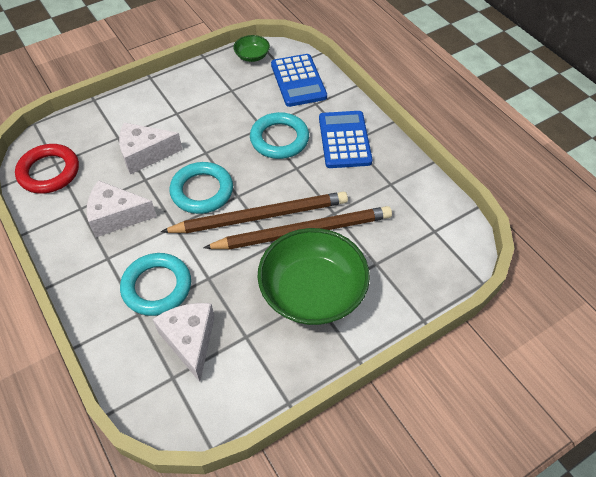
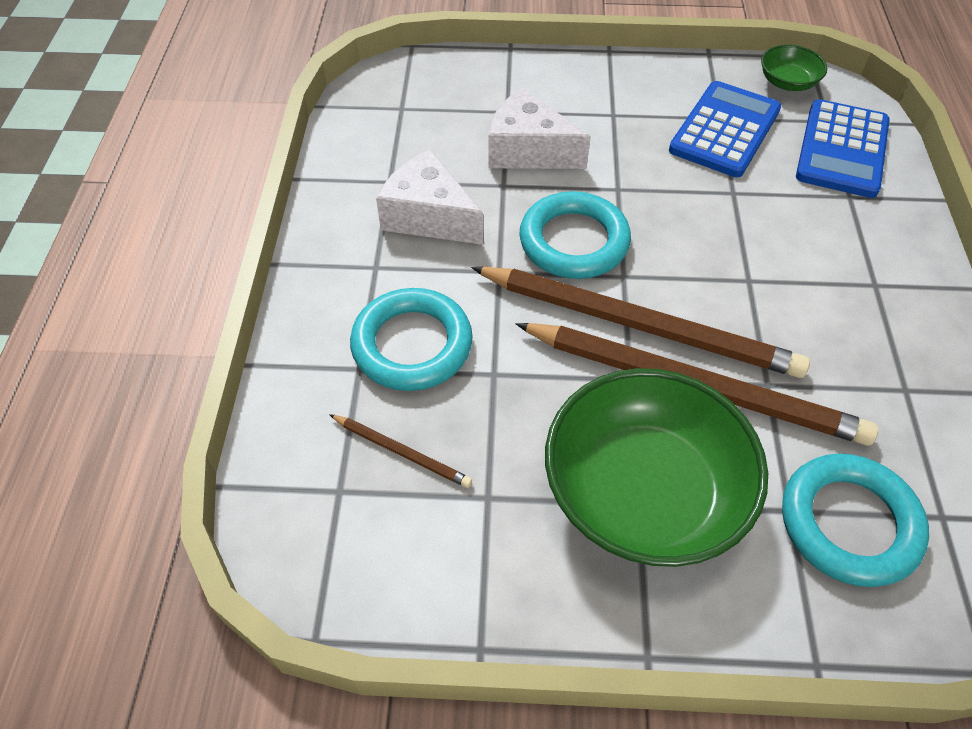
camera: 35 degrees right, 0 degrees up
(49, 172) = (385, 115): red ring -> none
(190, 341) = (402, 452): white cheese -> brown pencil
(279, 139) = (750, 223): turquoise ring -> turquoise ring (849, 523)
(344, 140) = (864, 276): blue calculator -> blue calculator (724, 130)

